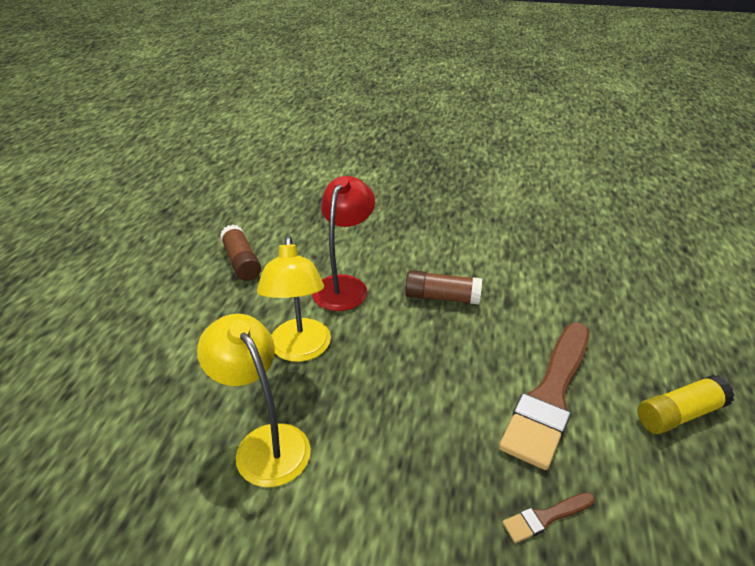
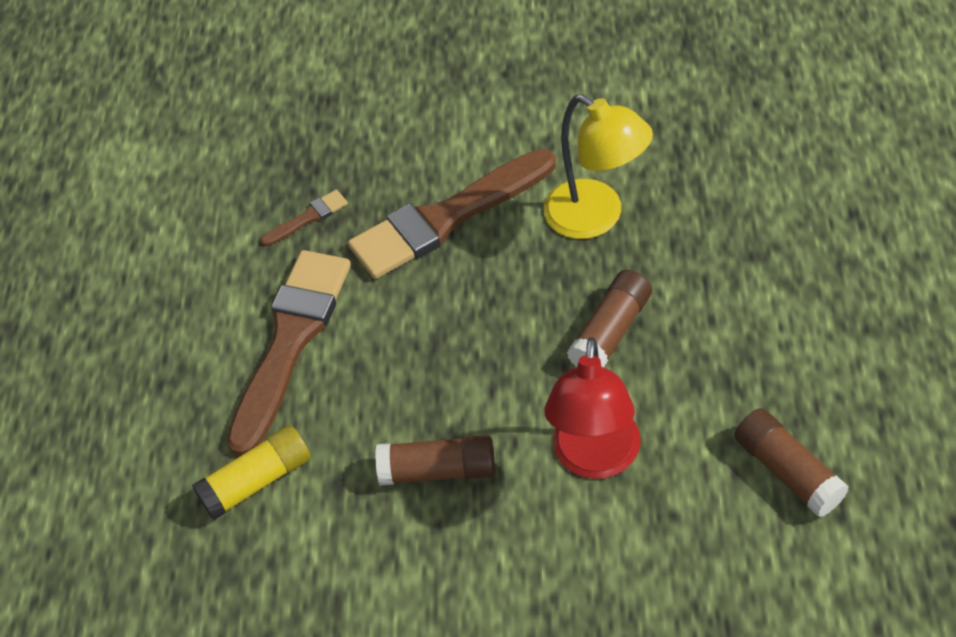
camera: 175 degrees right, 15 degrees up
(300, 350) = (611, 332): yellow lamp -> brown glue stick
(401, 479) = (446, 218): none -> brown brush
(679, 414) = (145, 353): yellow glue stick -> yellow glue stick (257, 481)

